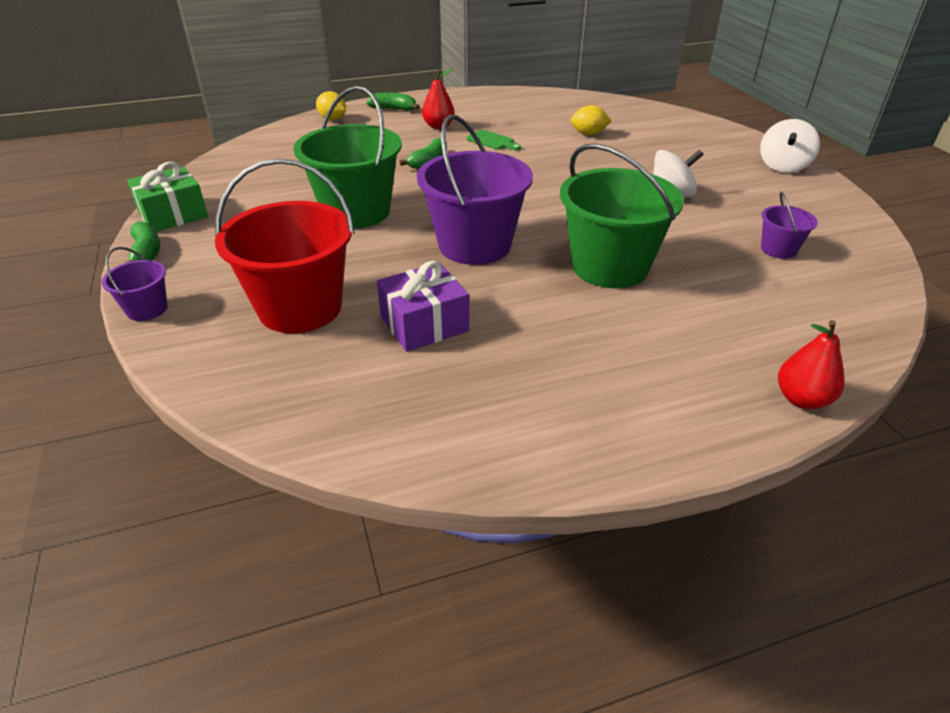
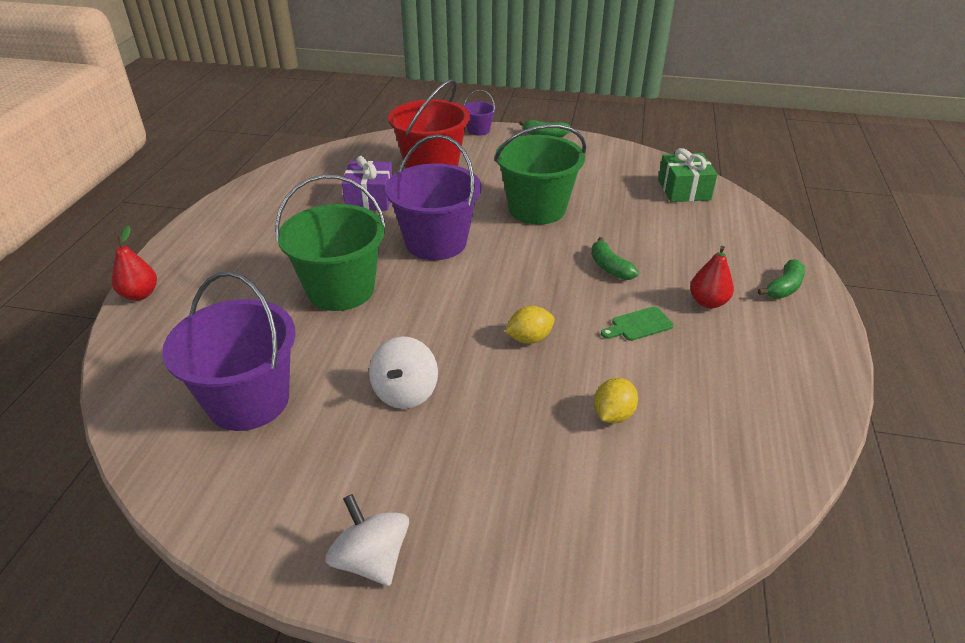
camera: 120 degrees right, 0 degrees up
(173, 215) = (593, 146): green gift -> green gift (684, 190)
(333, 119) = (765, 242): yellow lemon -> yellow lemon (529, 338)
(778, 249) = (248, 400): purple bucket -> purple bucket, size x2.14

